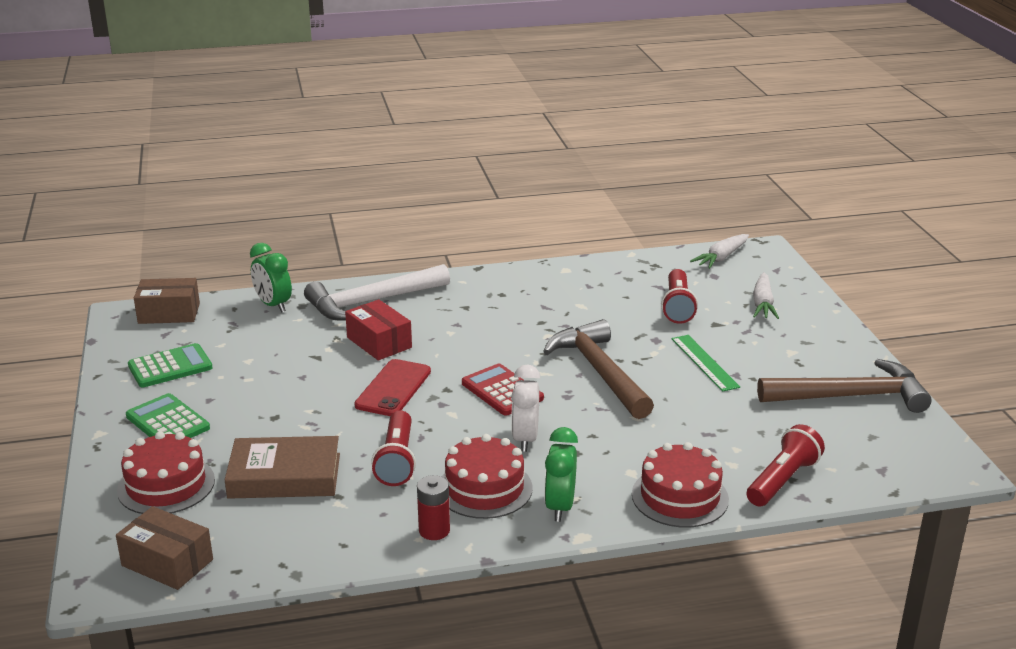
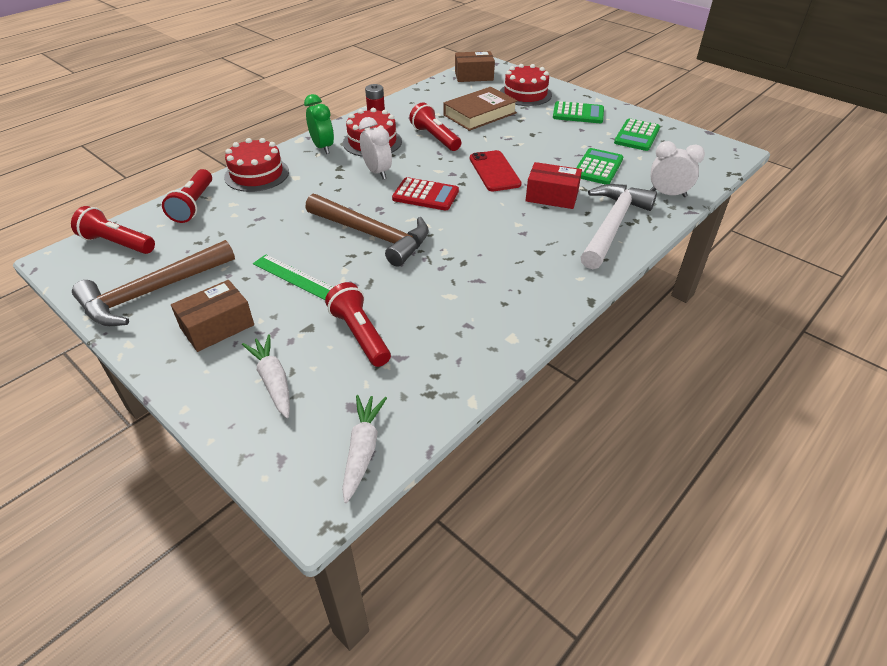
camera: 145 degrees right, 15 degrees up
(169, 313) = (712, 162): brown box -> brown box (217, 326)
(273, 305) = (668, 194): green clock -> white clock
(282, 351) = (598, 167): none -> green calculator
(887, 463) = (117, 243): none -> red flashlight

